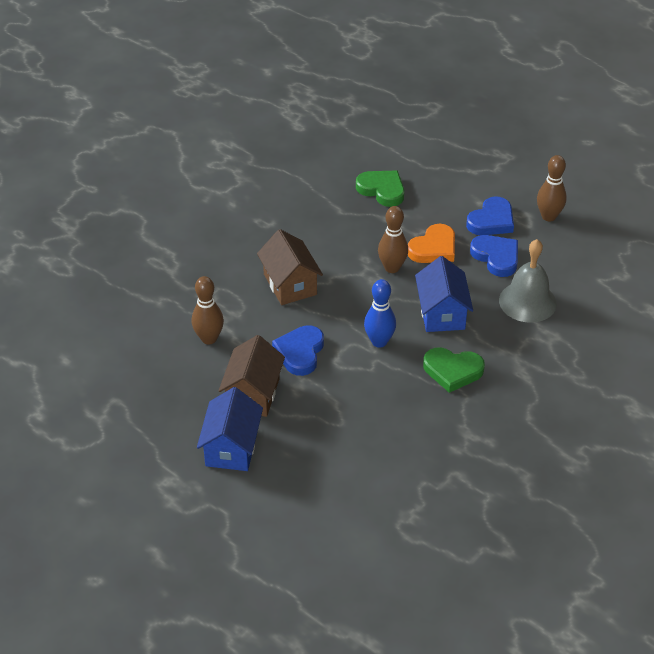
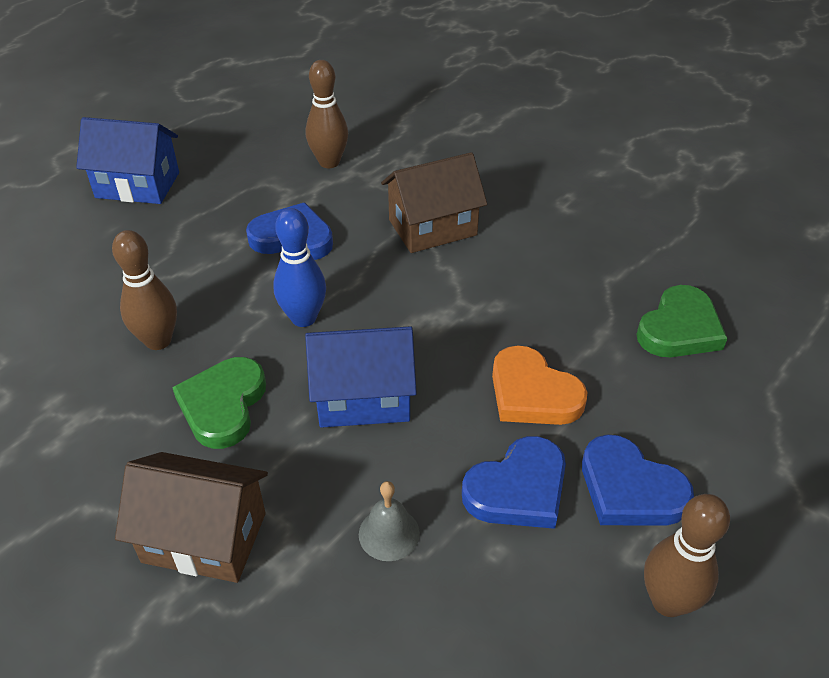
camera: 90 degrees right, 0 degrees up
(253, 394) = (223, 199): brown house -> brown house (204, 537)
(392, 268) = (476, 337): brown bowling pin -> brown bowling pin (158, 341)
(527, 302) = (389, 533): grey bell -> grey bell, size x0.52

